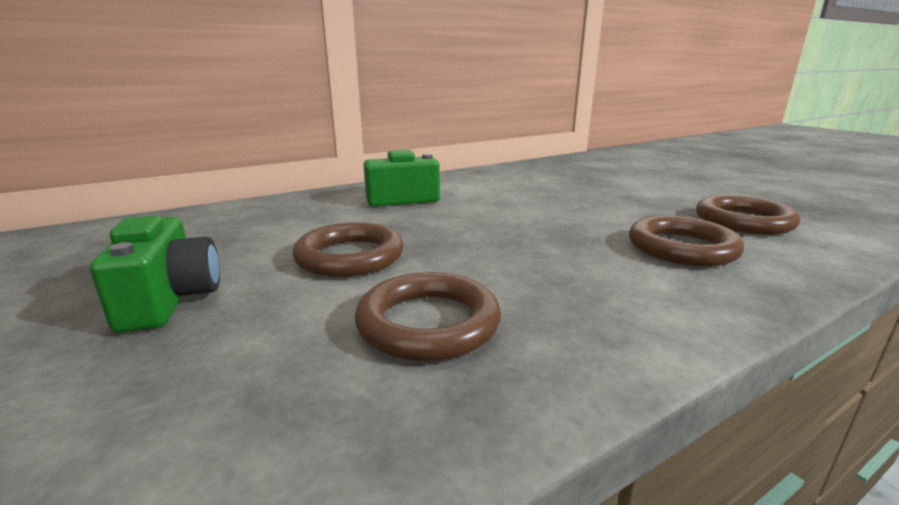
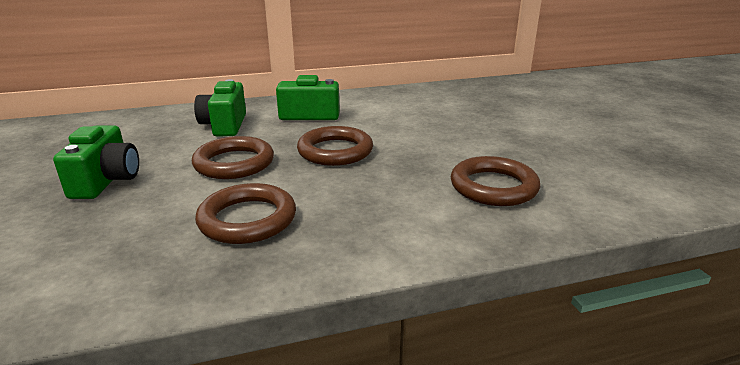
camera: 15 degrees right, 5 degrees up
(303, 218) = (225, 125): none -> green camera
(743, 221) = (584, 168): brown ring -> brown ring (335, 151)

